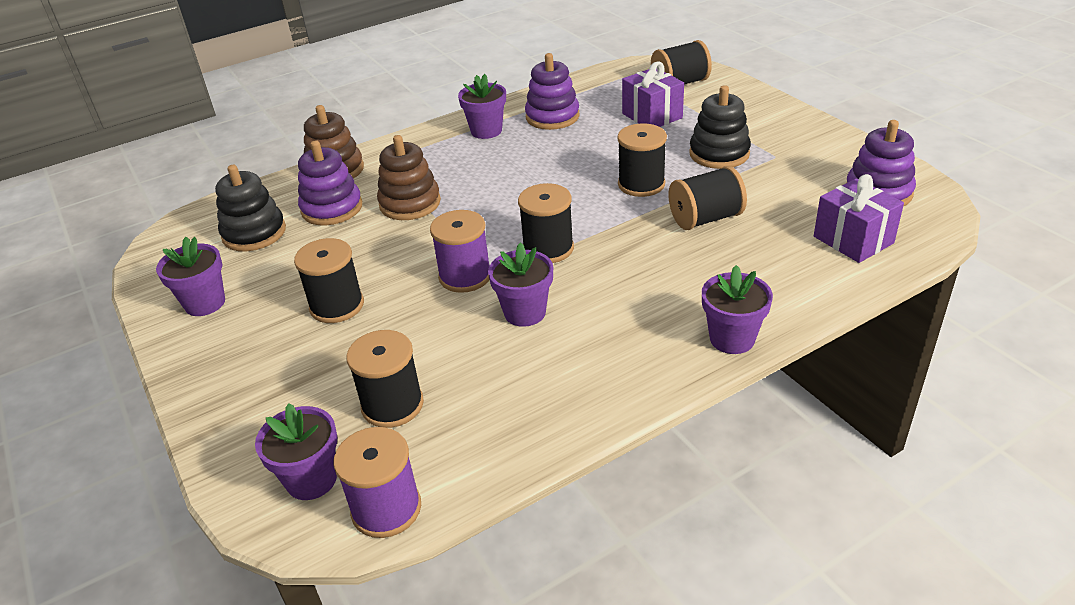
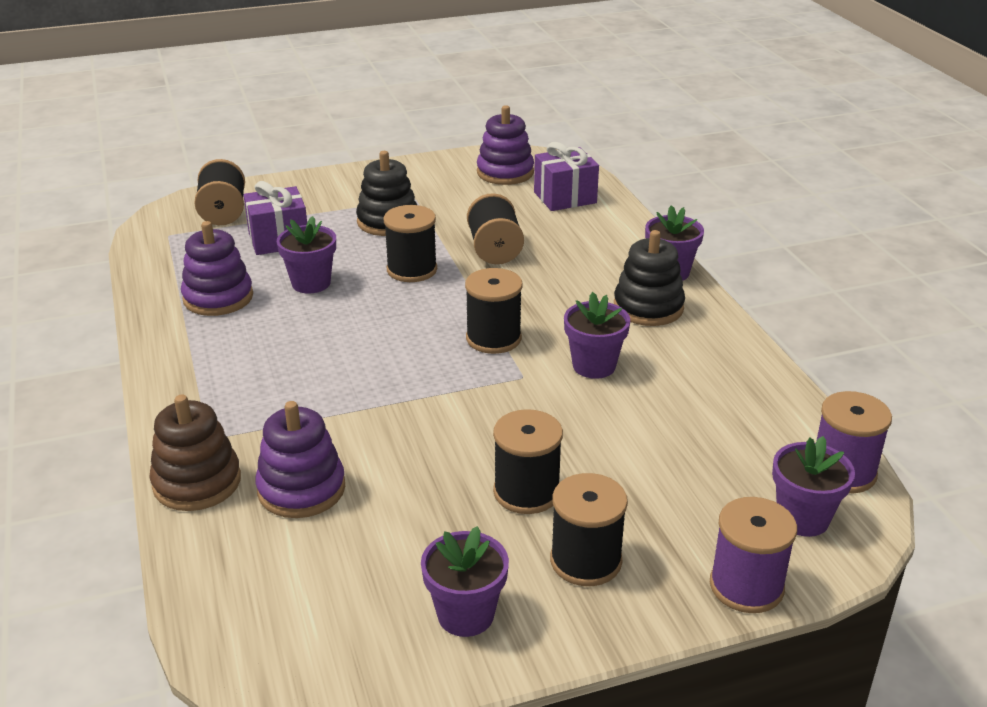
camera: 80 degrees left, 5 degrees down
(254, 233) = (315, 567): black stacking toy -> black stacking toy (648, 307)
(392, 405) = (708, 460): black spool -> black spool (585, 560)
(410, 203) = (338, 421): brown stacking toy -> none
(465, 276) = (515, 395): purple spool -> purple spool (746, 586)
(486, 131) = (207, 347): purple flower pot -> purple flower pot (311, 283)

